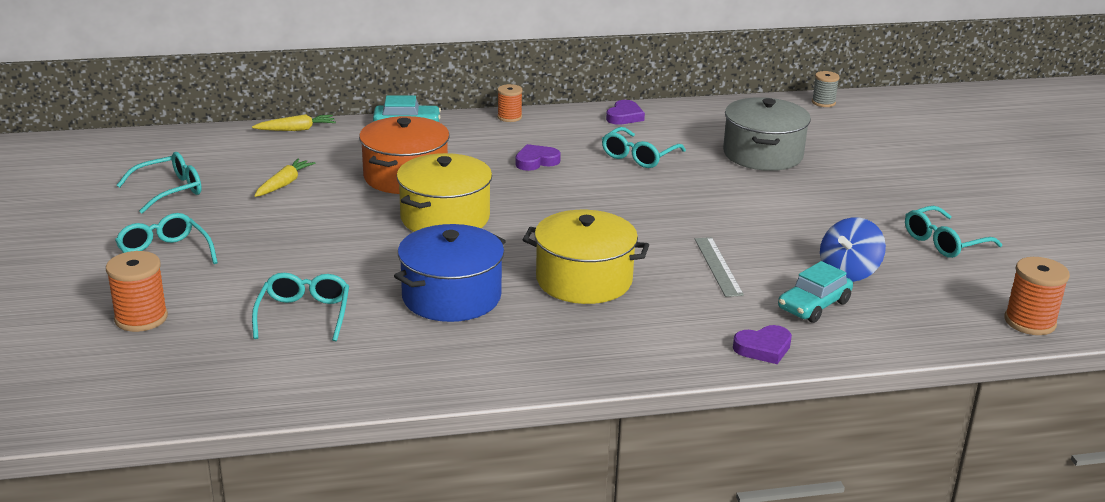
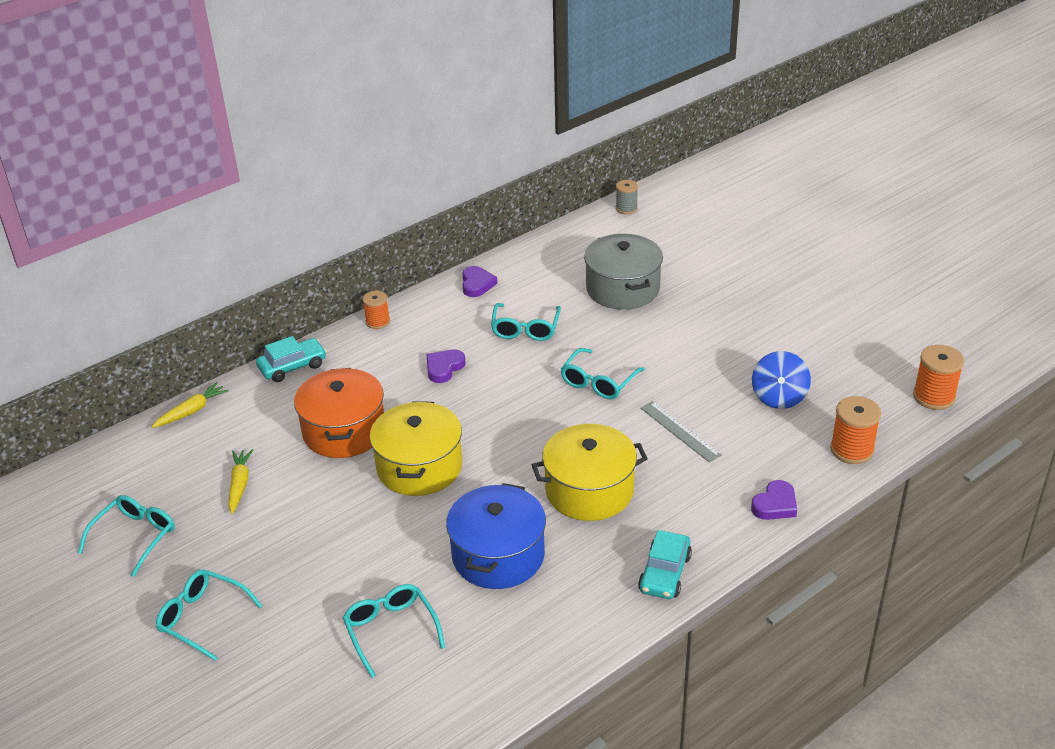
camera: 25 degrees left, 10 degrees up
(141, 318) = (248, 700): orange spool -> orange spool (852, 450)
(814, 305) = (779, 443): turquoise car -> turquoise car (665, 573)
(944, 242) = (823, 336): turquoise glasses -> turquoise glasses (598, 382)

